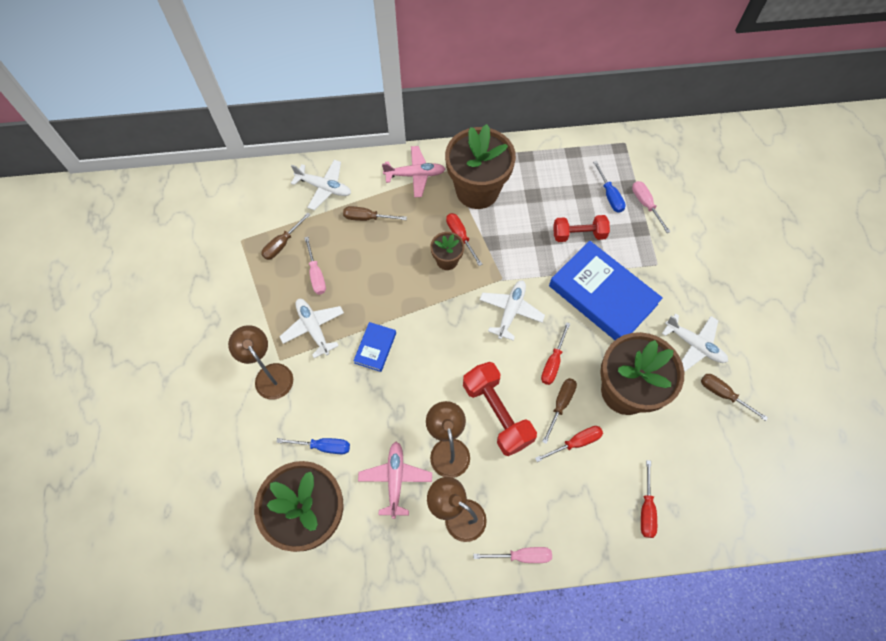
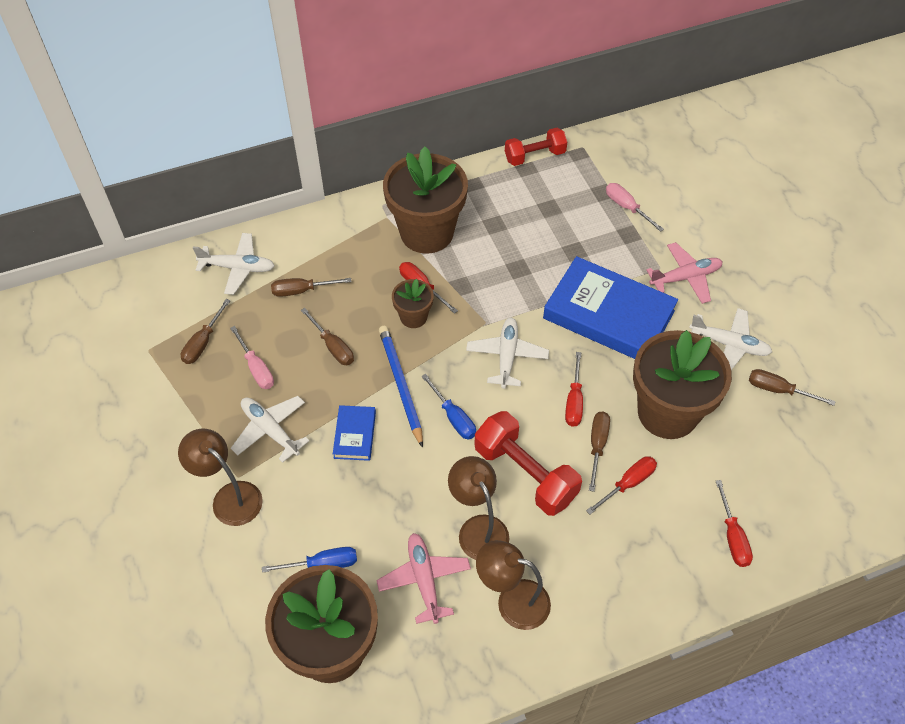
camera: 15 degrees left, 10 degrees down
(378, 270) = (333, 346): none -> brown screwdriver
(415, 175) = (346, 231): pink plane -> pink plane (685, 278)
(421, 315) = (400, 385): none -> blue pencil
(522, 556) = (604, 627): pink screwdriver -> none
(579, 234) = (560, 255): red dumbbell -> red dumbbell (534, 156)
(609, 195) = (583, 206): blue screwdriver -> blue screwdriver (454, 417)

